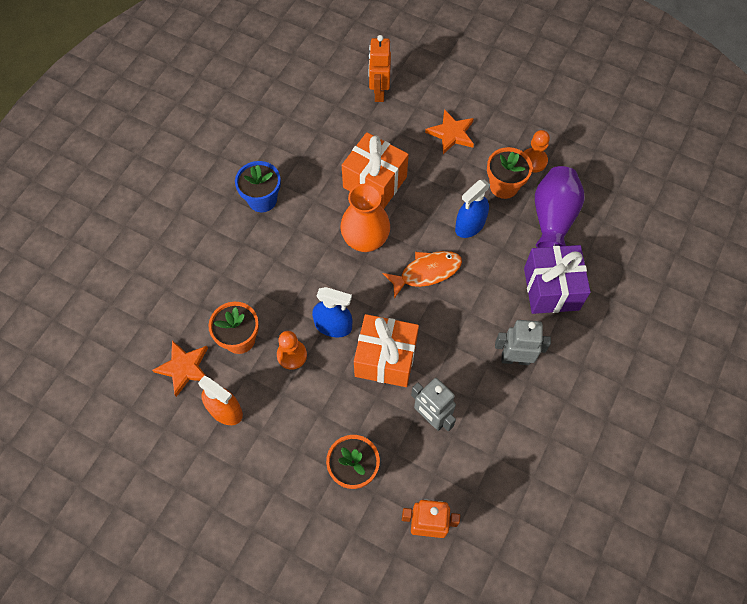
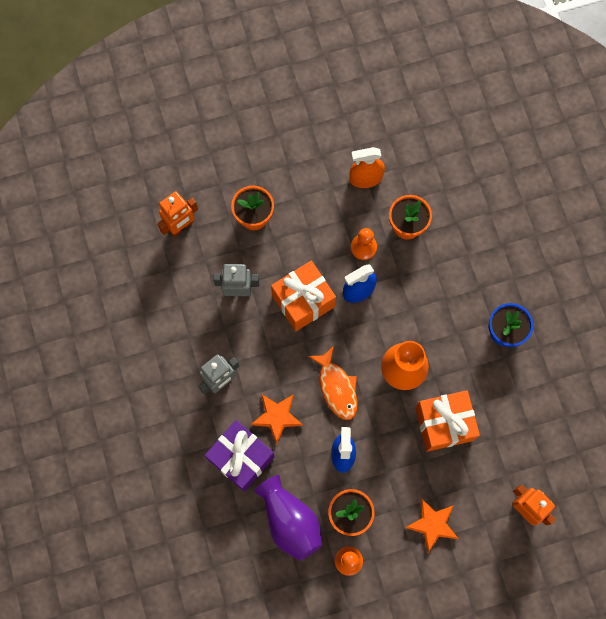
camera: 135 degrees right, 10 degrees up
(184, 368) = (419, 178): orange star -> orange star (277, 417)
(426, 272) = (337, 387): orange fish -> orange fish turned 45 degrees counterclockwise

